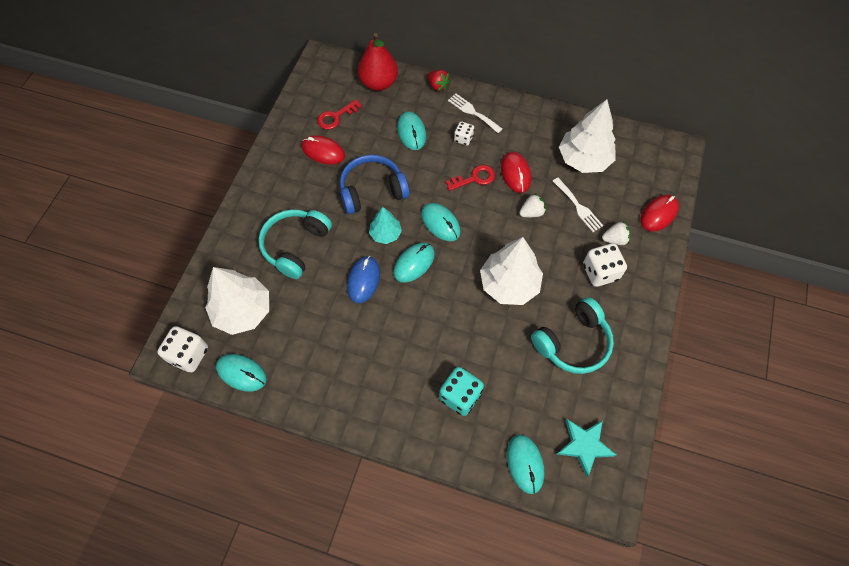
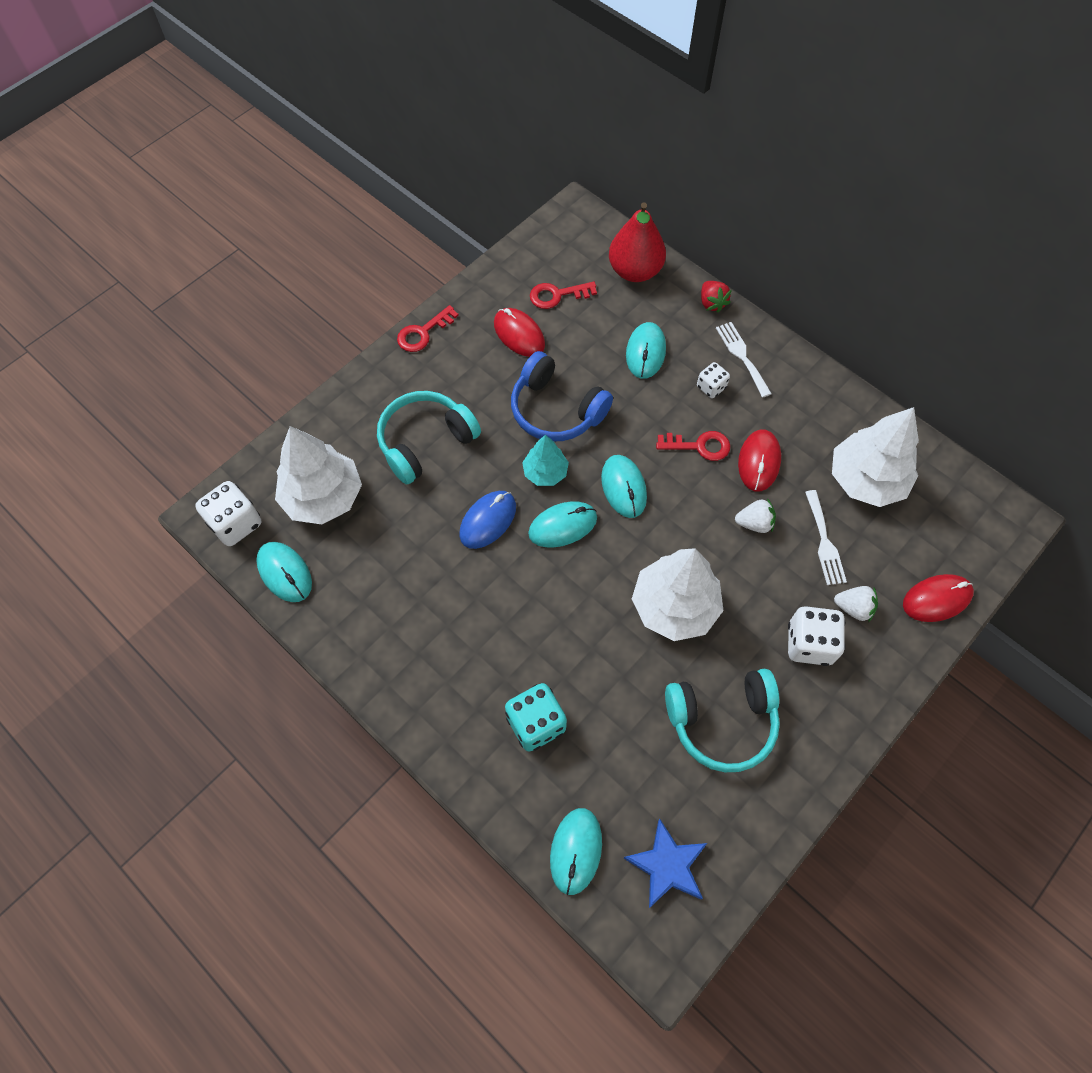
camera: 25 degrees right, 0 degrees up
(257, 175) = (423, 333): none -> red key
(372, 191) = (556, 410): blue headphones -> blue headphones turned 150 degrees counterclockwise
(584, 445) = (667, 865): turquoise star -> blue star

